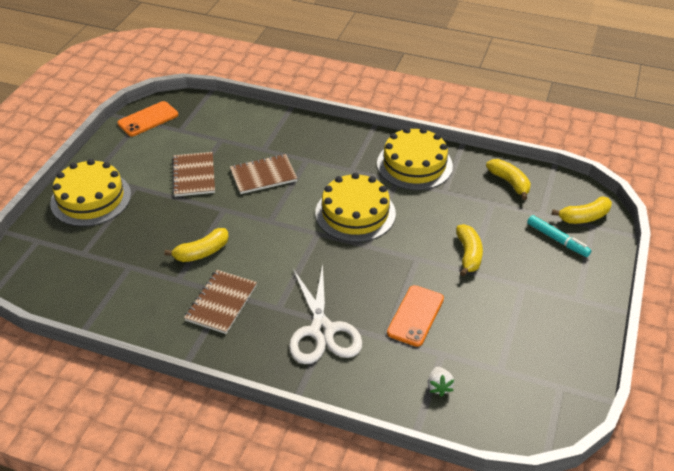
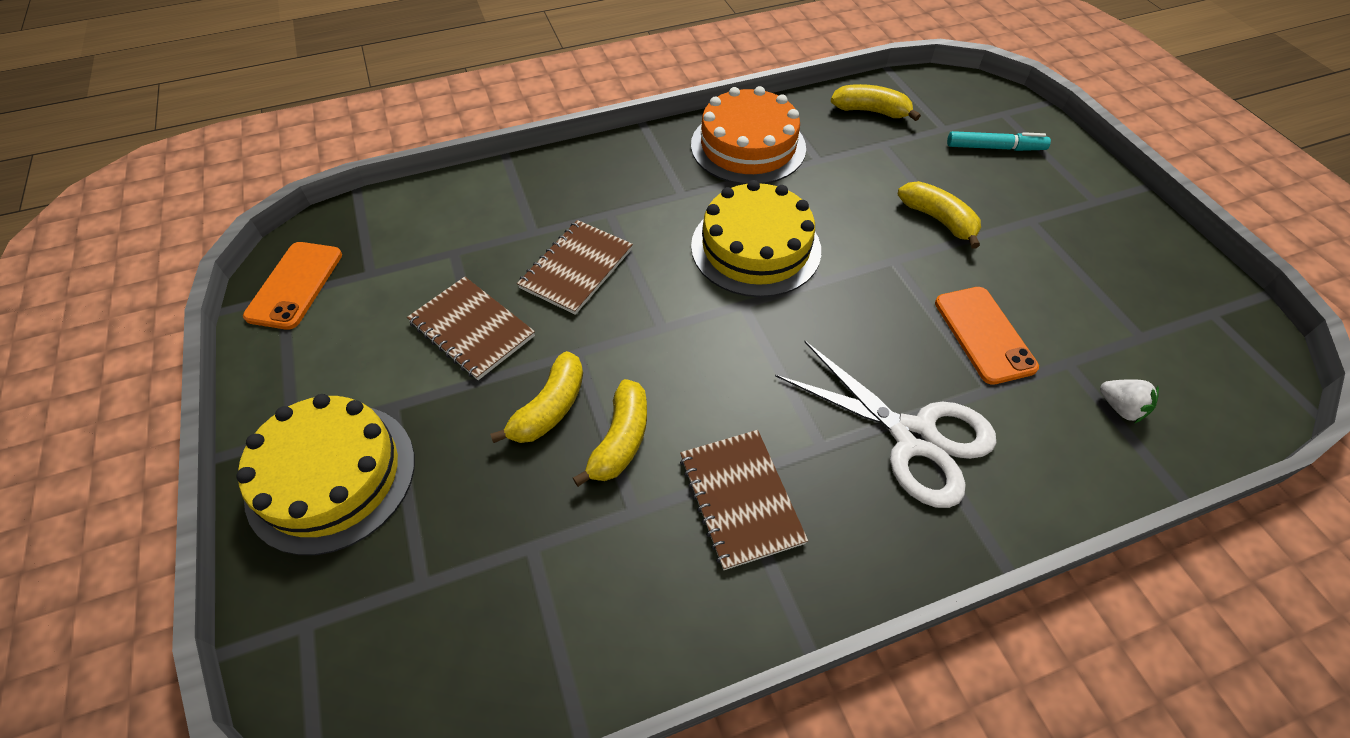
camera: 40 degrees left, 10 degrees up
(414, 164) = (748, 146): yellow cake -> orange cake
(584, 217) = (985, 108): yellow banana -> yellow banana (549, 408)

